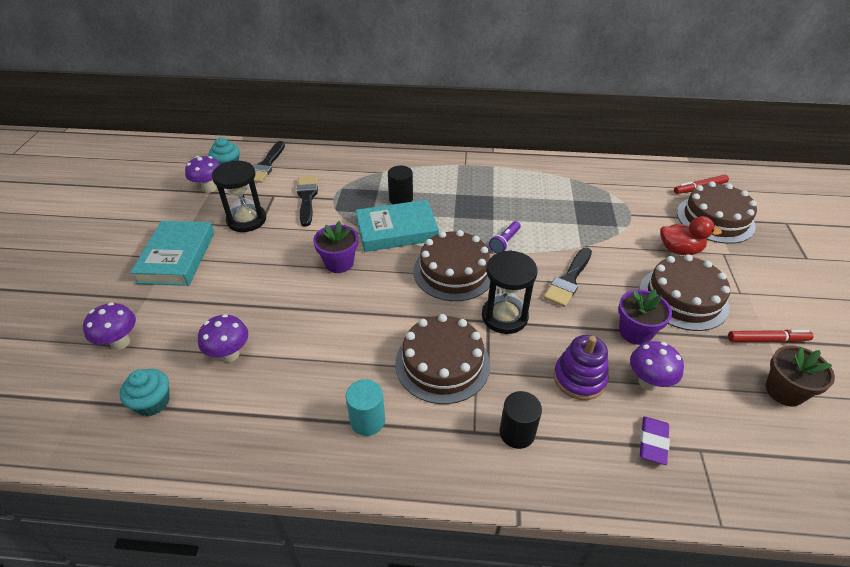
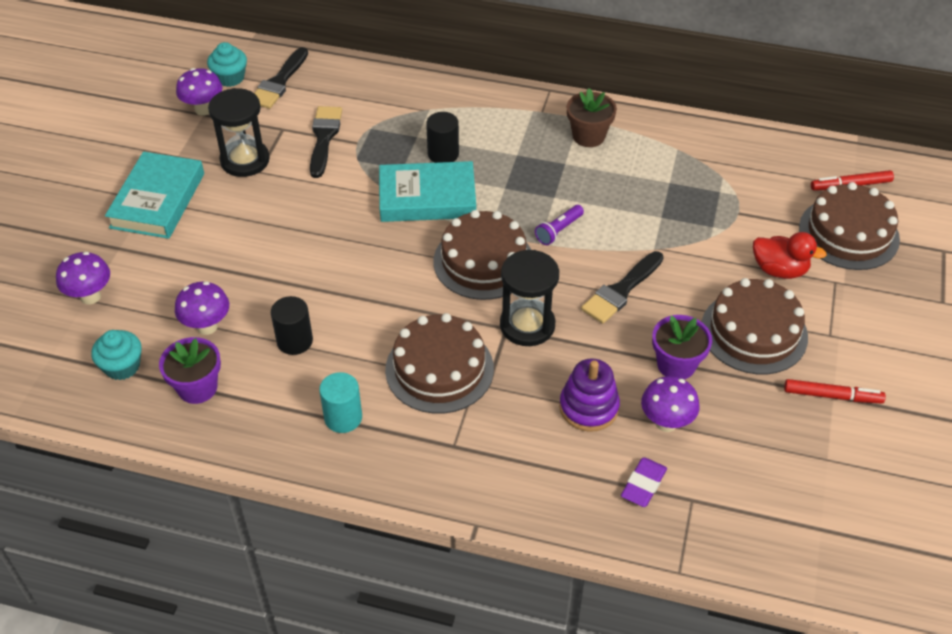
camera: 10 degrees right, 5 degrees up
(339, 263) = (347, 232): purple flower pot -> purple flower pot (197, 388)
(517, 433) = (499, 453): black cylinder -> black cylinder (294, 341)
(784, 391) = (820, 455): brown flower pot -> brown flower pot (588, 136)

